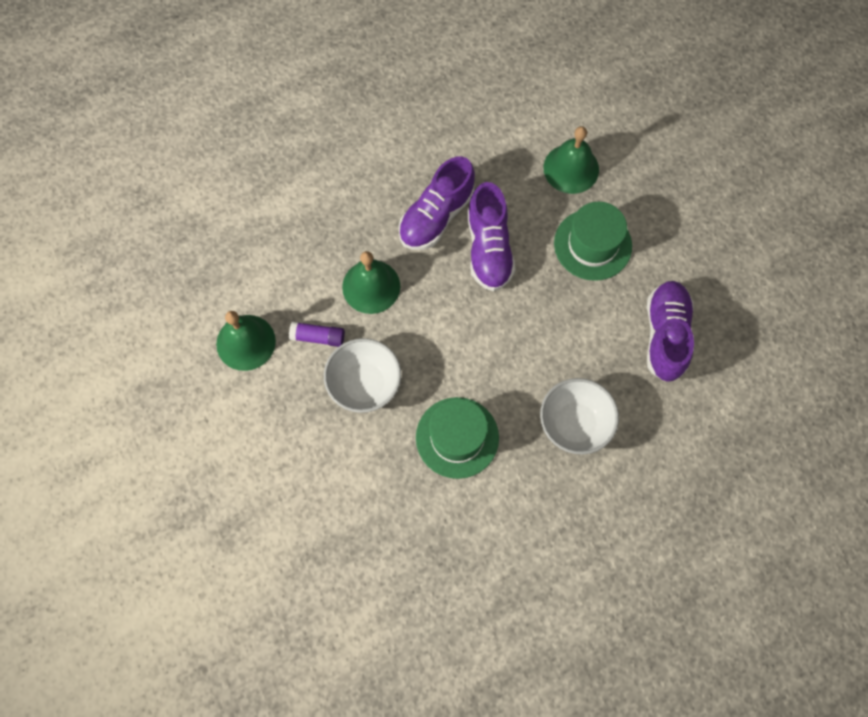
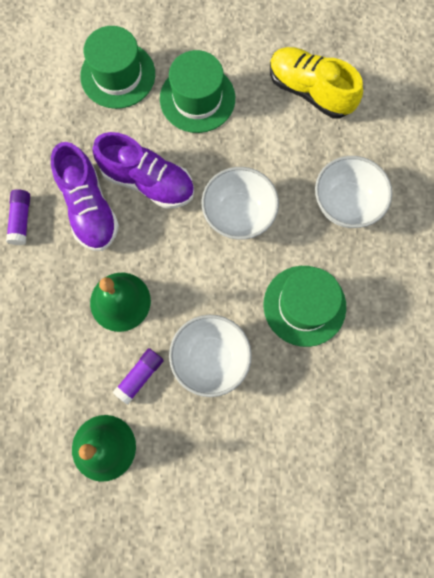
camera: 60 degrees left, 5 degrees up
(393, 171) = (21, 220): none -> purple glue stick
(506, 338) = (238, 214): none -> white bowl
(571, 168) = (118, 75): green bell -> green hat
(665, 335) = (310, 91): purple shoe -> yellow shoe

